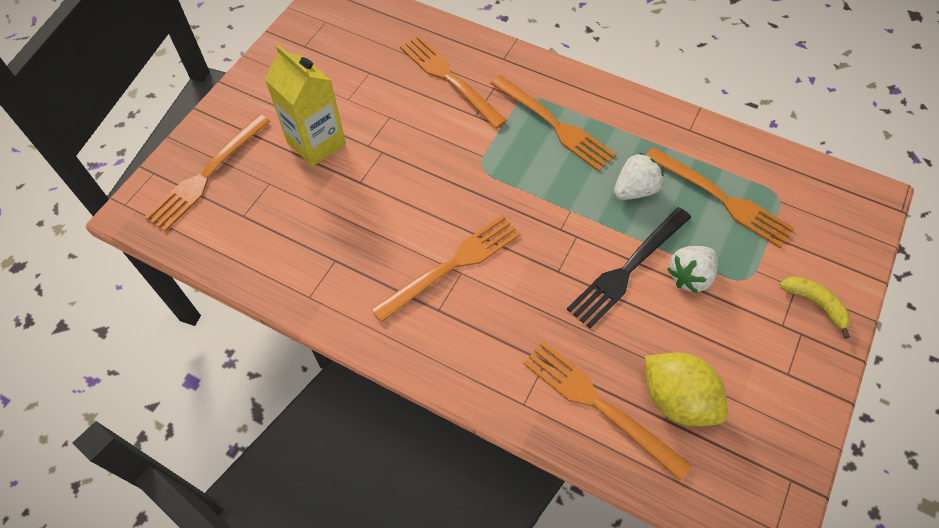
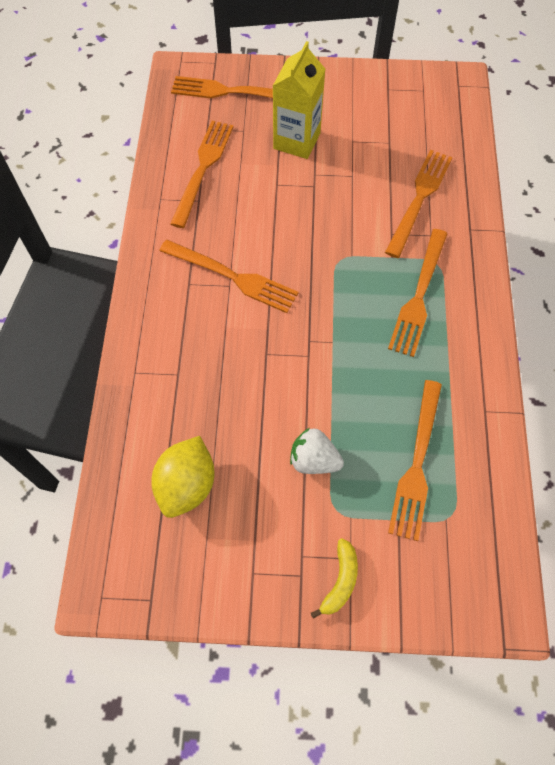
camera: 65 degrees right, 5 degrees up
(597, 404) = (156, 425): orange fork -> orange fork (203, 168)
(627, 270) = (294, 406): black fork -> none
(634, 190) = (383, 385): white strawberry -> none

